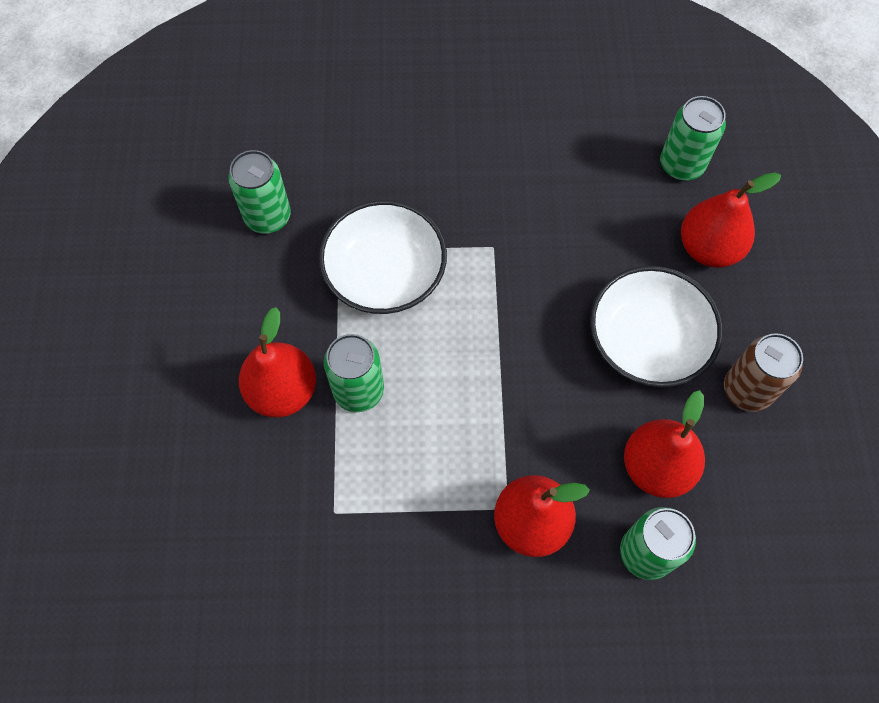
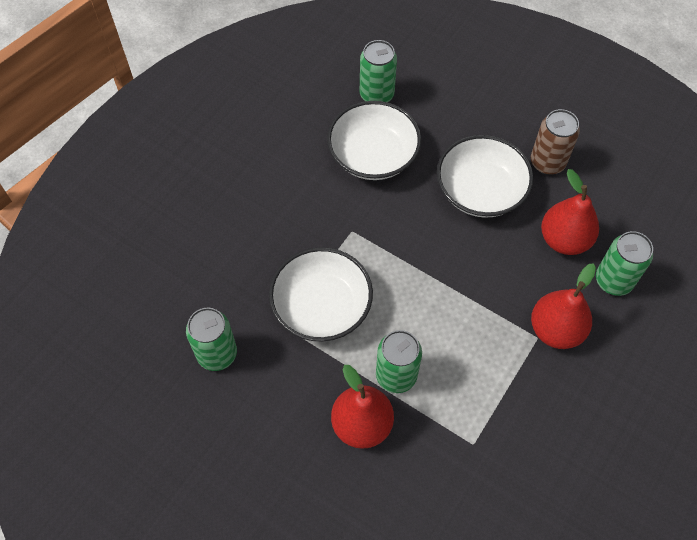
camera: 55 degrees left, 5 degrees down
(601, 209) = (373, 155): none -> white bowl
(708, 248) = (443, 119): red pear -> none

